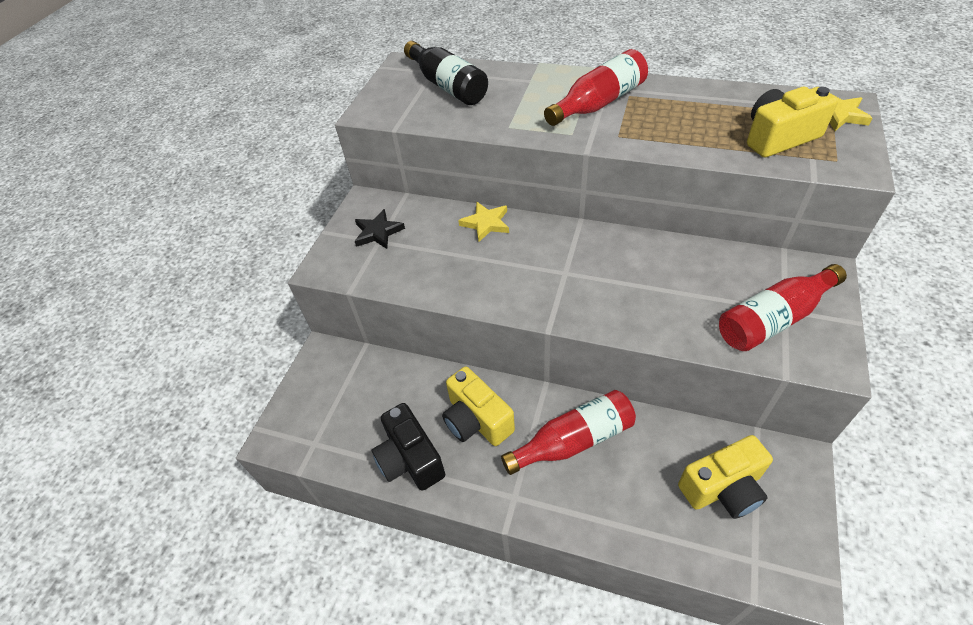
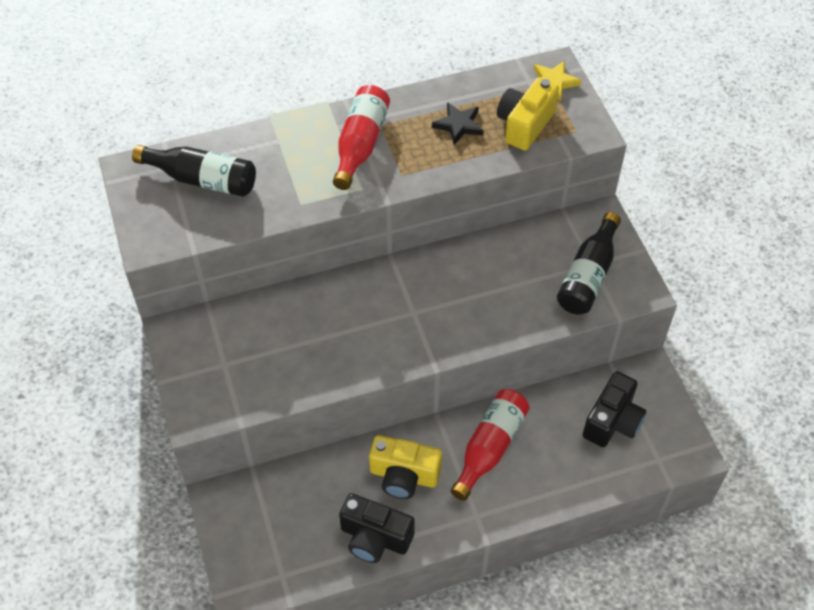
camera: 40 degrees left, 5 degrees up
(378, 232) = (216, 356): black star -> black star (458, 125)
(486, 223) = (310, 298): yellow star -> none
(723, 488) = (612, 421): yellow camera -> black camera
(773, 319) = (588, 276): red bottle -> black bottle

